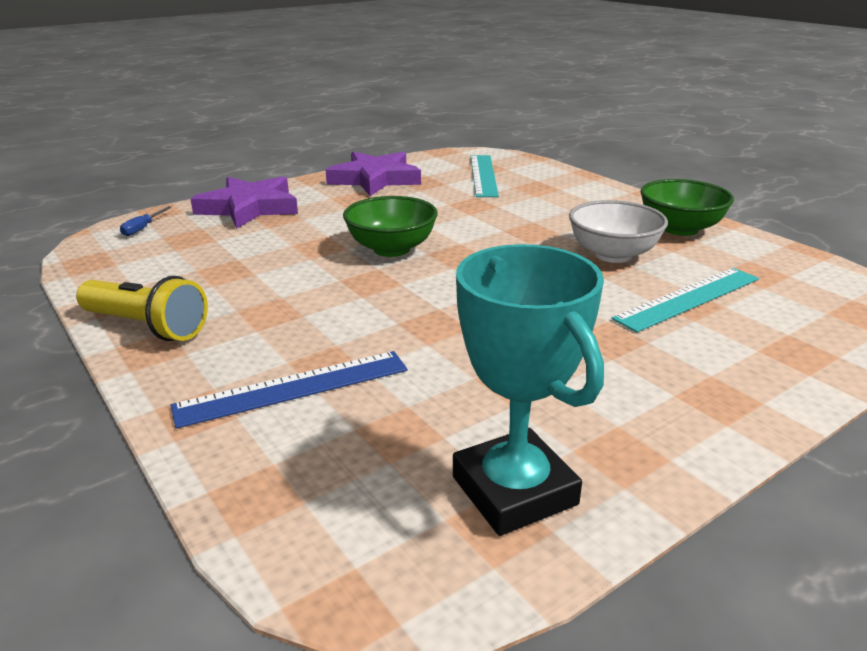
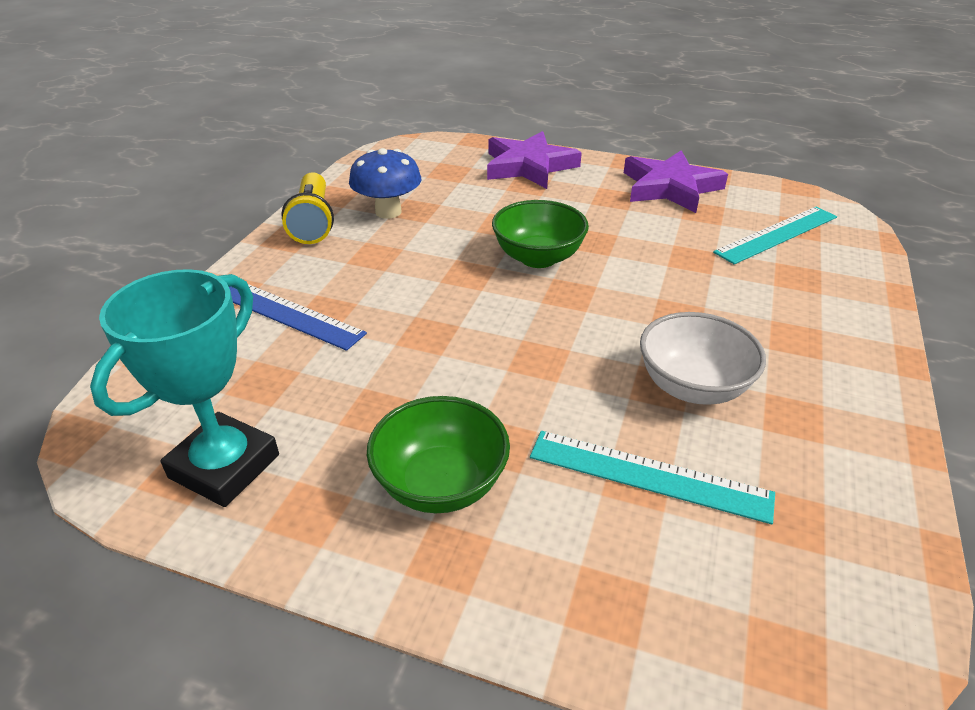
camera: 55 degrees right, 10 degrees up
(142, 228) = (442, 149): blue screwdriver -> none
(204, 284) = (388, 212): none -> blue mushroom
(680, 229) = (838, 416): green bowl -> green bowl (440, 484)

